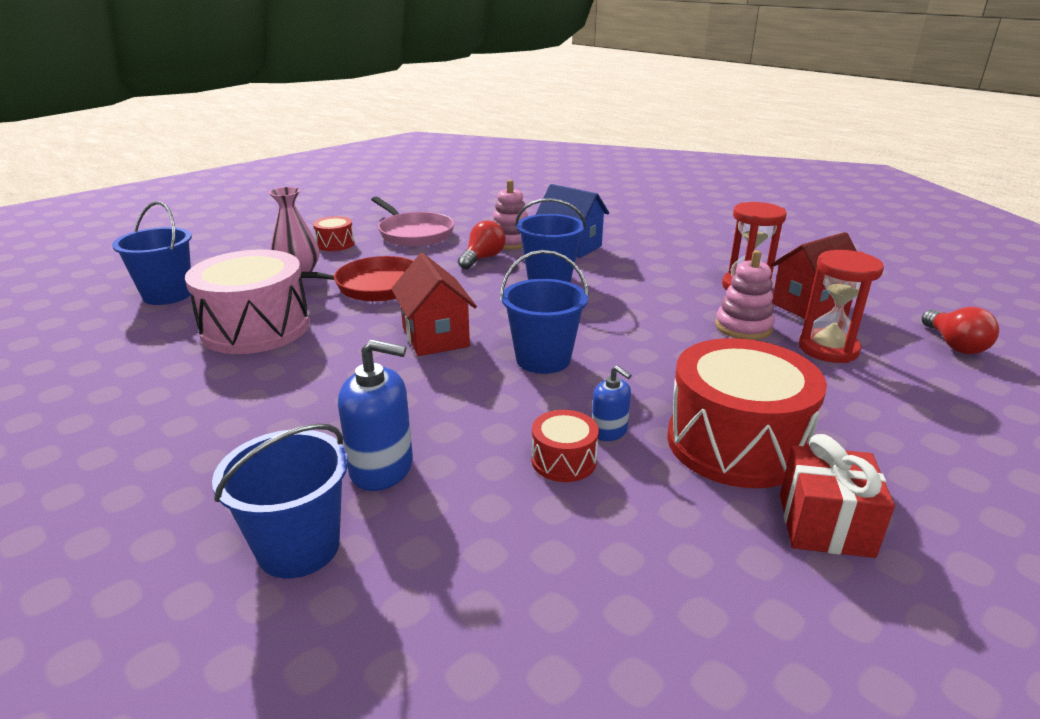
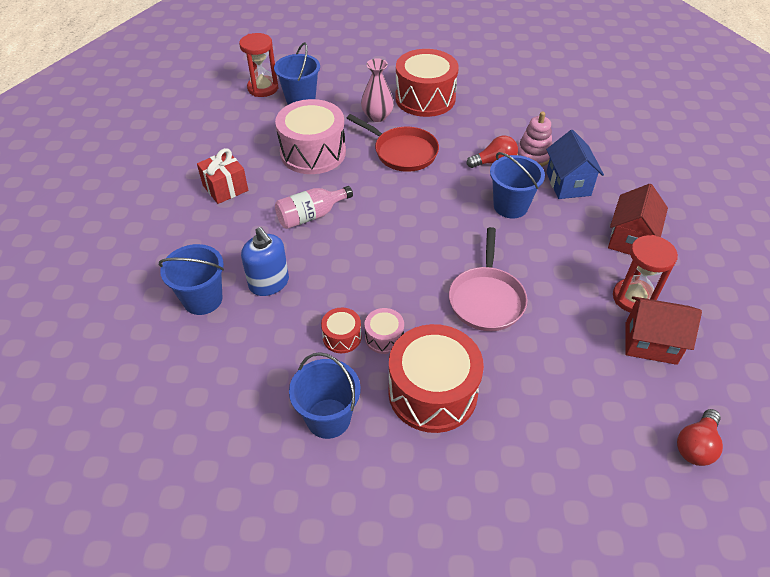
camera: 45 degrees right, 20 degrees up
(335, 244) = (425, 98): red drum -> red drum, size x2.16
(340, 379) = (311, 216): none -> pink bottle
(414, 234) = (482, 112): pink pan -> pink pan (486, 299)
(435, 337) = (385, 215): red house -> red house (630, 239)
(543, 359) = (417, 269): blue bucket -> blue bucket (328, 418)
(609, 431) = (384, 337): blue soap dispenser -> pink drum
(743, 327) = (570, 327): pink stacking toy -> none
(825, 525) = (401, 462): red gift -> red gift (225, 188)
(828, 349) = (596, 382): red hourglass -> red hourglass (263, 88)

